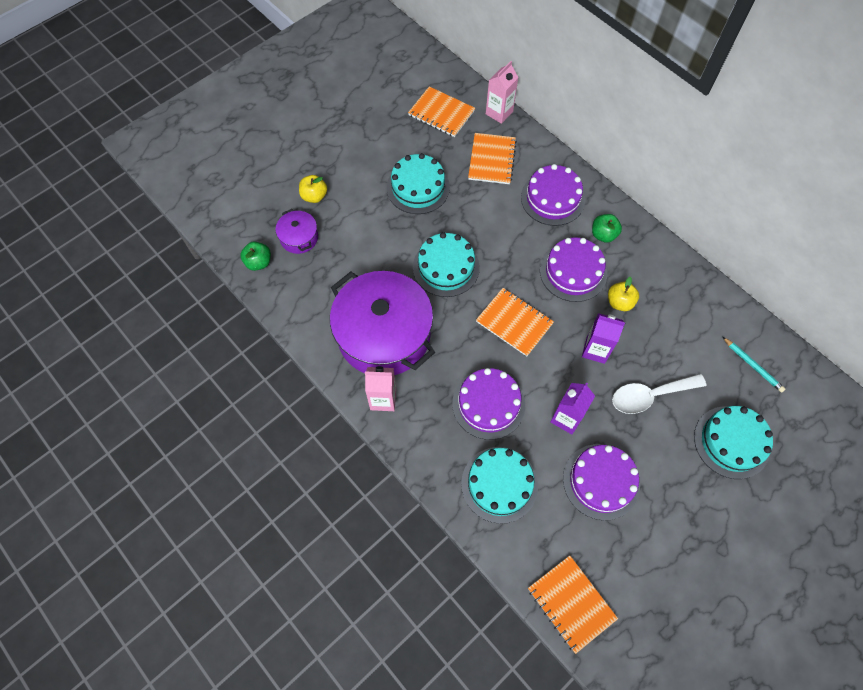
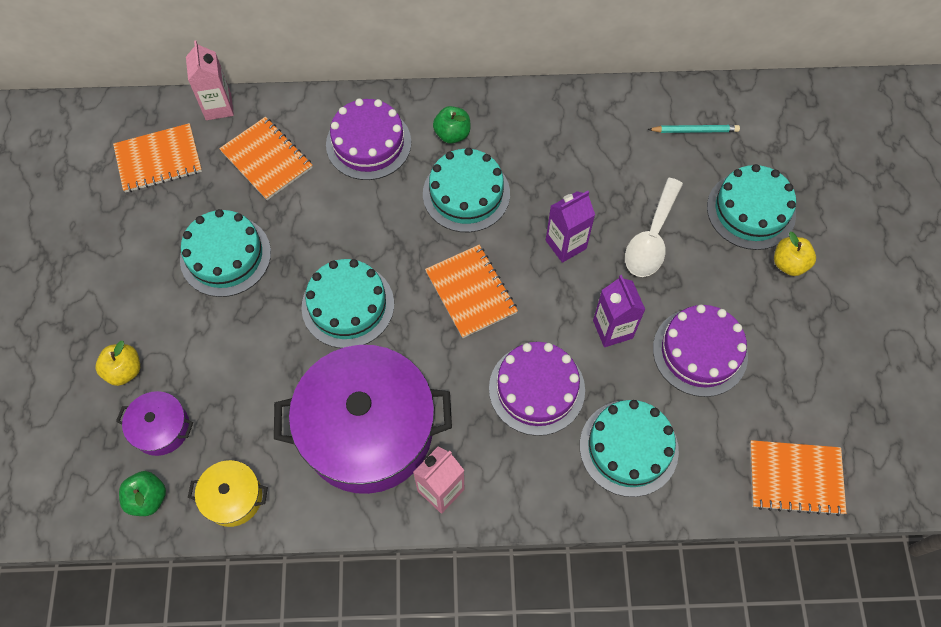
camera: 50 degrees left, 0 degrees up
(291, 300) = (233, 497): none -> yellow pot
(514, 322) = (471, 292): orange notebook -> orange notebook turned 75 degrees clockwise
(573, 272) = (466, 194): purple cake -> turquoise cake
(619, 302) = (536, 182): yellow apple -> yellow apple (789, 264)

